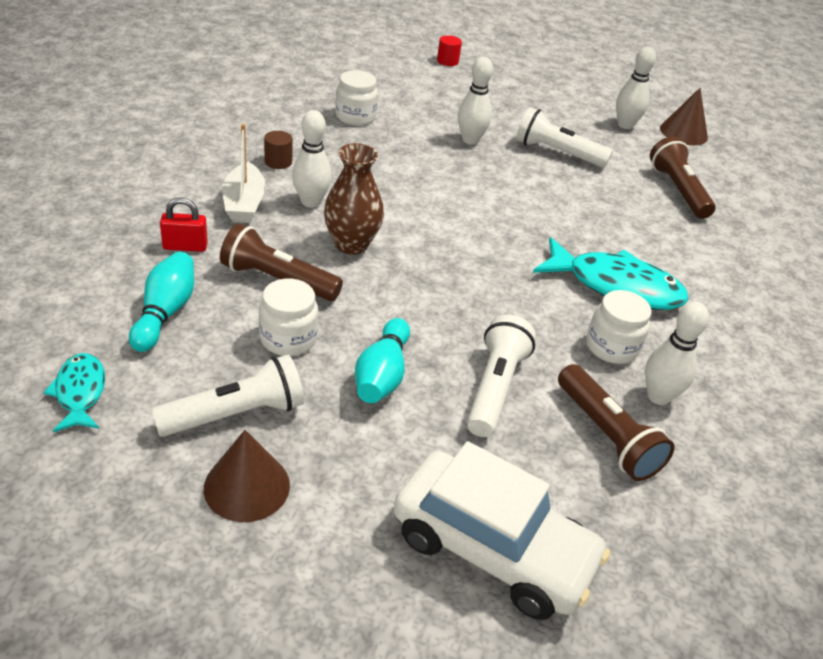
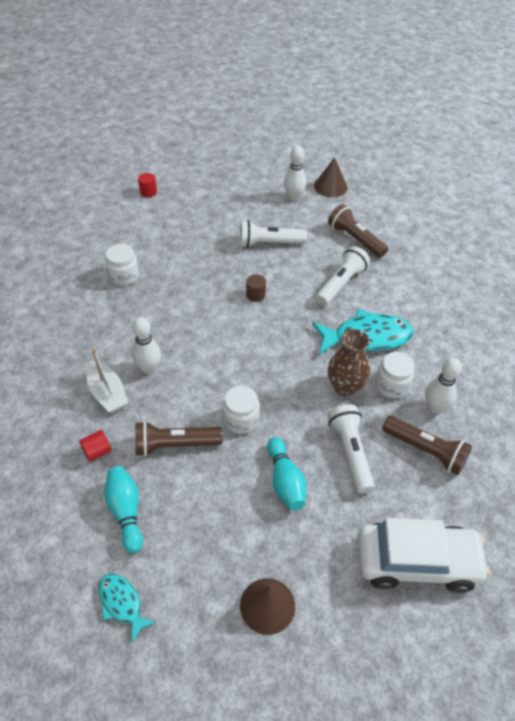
camera: 25 degrees left, 10 degrees up
(185, 246) = (97, 451): red padlock -> red cylinder
(236, 414) = (225, 560): white flashlight -> white flashlight (341, 284)
(278, 162) = (102, 344): brown cylinder -> brown cylinder (255, 295)
(288, 339) = (214, 486): white jar -> white jar (241, 419)
(351, 244) = (198, 390): brown vase -> brown vase (345, 386)
(470, 140) = (210, 259): white bowling pin -> none

